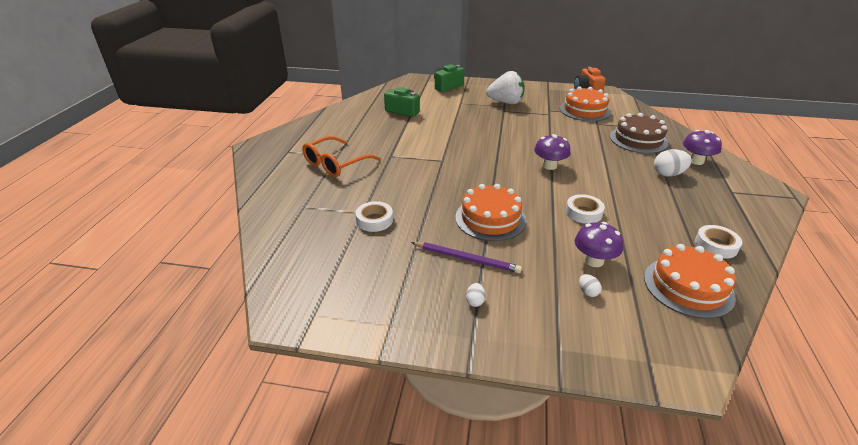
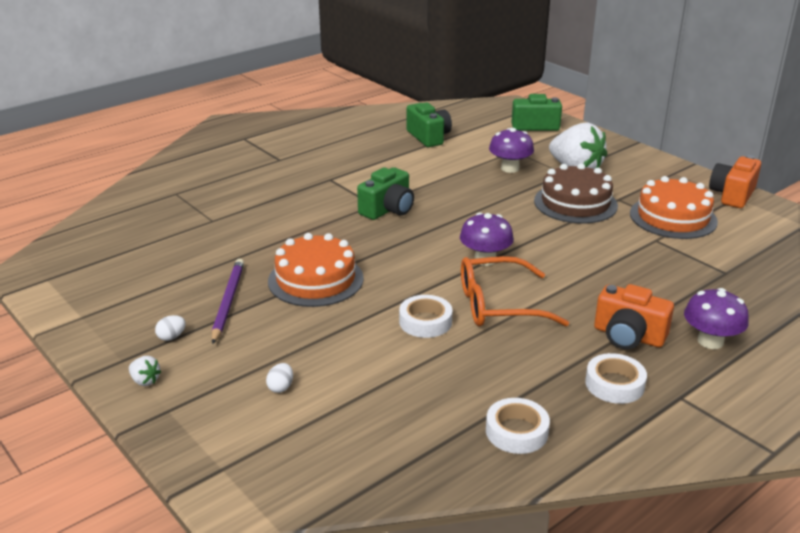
camera: 40 degrees right, 5 degrees down
(336, 163) = (266, 166): orange glasses -> orange glasses (499, 305)
(374, 220) = (211, 231): white tape -> white tape (614, 384)
(455, 160) = (388, 210): none -> green camera
(466, 259) = (228, 301): purple pencil -> purple pencil turned 150 degrees counterclockwise
(511, 340) = (145, 381): none -> white strawberry
(594, 261) = (342, 367): purple mushroom -> purple mushroom (510, 168)
(638, 140) = (676, 281): brown cake -> brown cake (575, 203)
(668, 174) = (628, 336): white egg -> orange camera
(688, 287) = (392, 444): orange cake -> none

